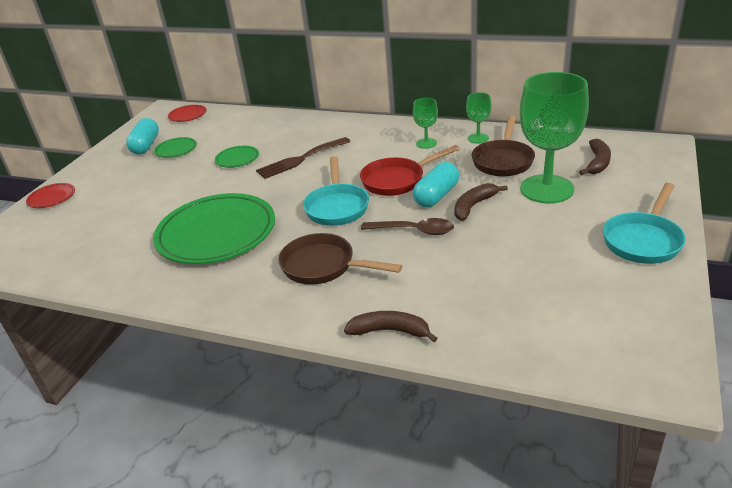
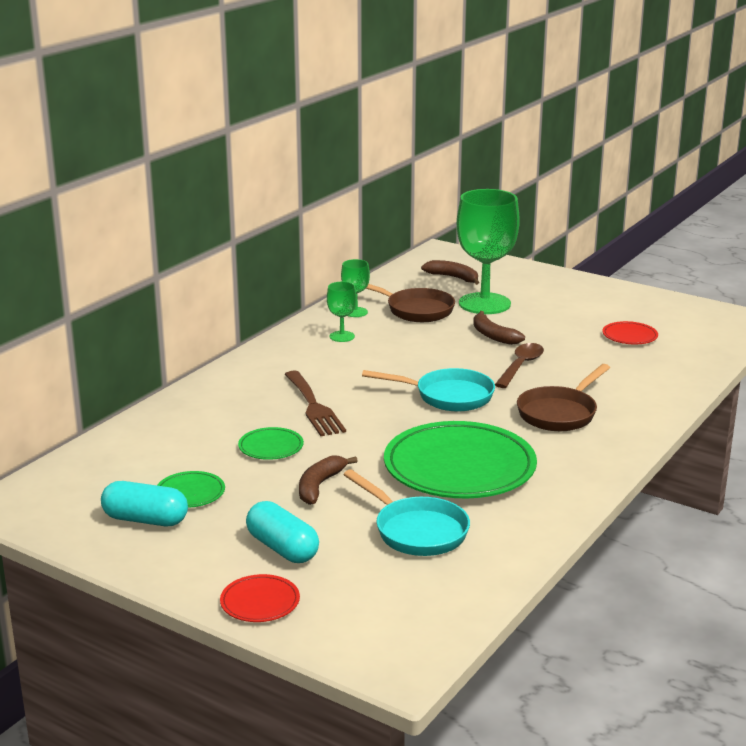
camera: 80 degrees left, 10 degrees down
(187, 115) = (62, 482): red plate -> red plate (629, 336)
(390, 331) = (670, 395): brown banana -> brown banana (319, 486)
(397, 180) = (414, 361): red pan -> none
(436, 196) = (462, 348): turquoise capsule -> turquoise capsule (282, 548)
(643, 240) = (586, 289): turquoise pan -> turquoise pan (416, 531)

